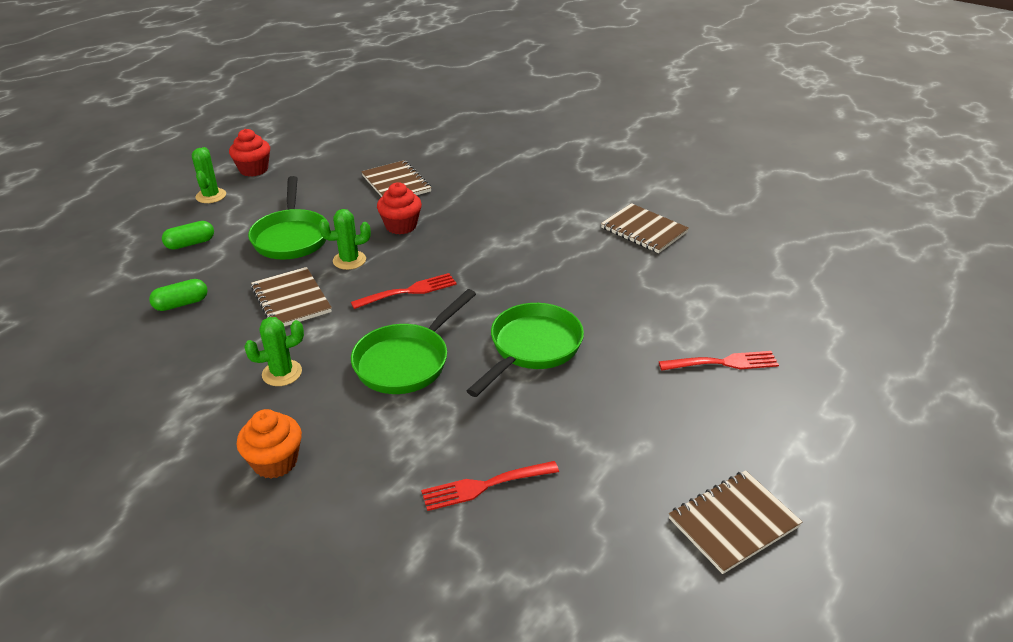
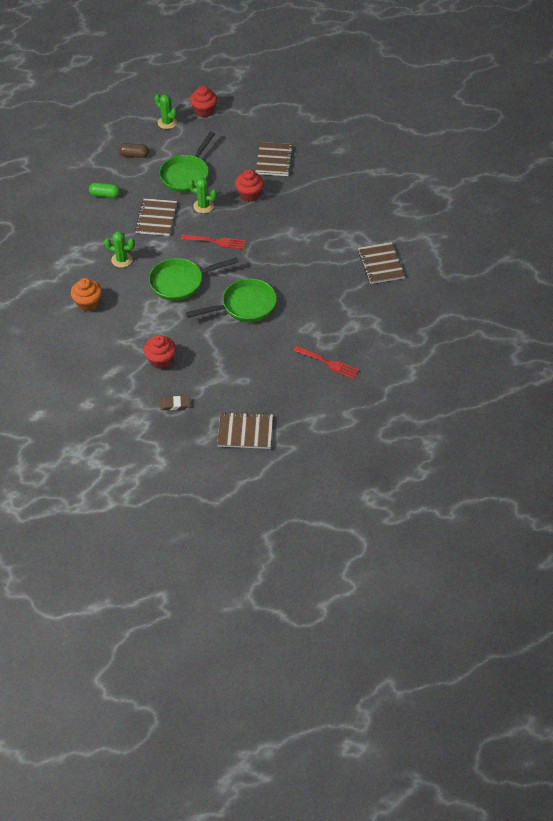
camera: 35 degrees right, 15 degrees up
(190, 243) = (134, 155): green capsule -> brown capsule
(211, 196) = (167, 123): green cactus -> green cactus turned 75 degrees counterclockwise
(484, 486) = (161, 360): red fork -> red cupcake
(579, 545) = (175, 404): none -> brown eraser

